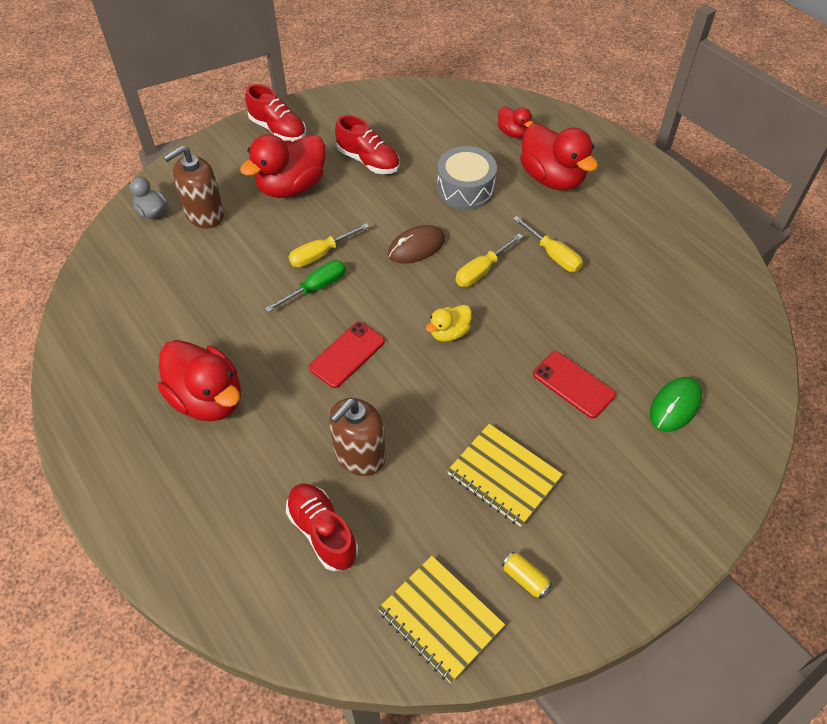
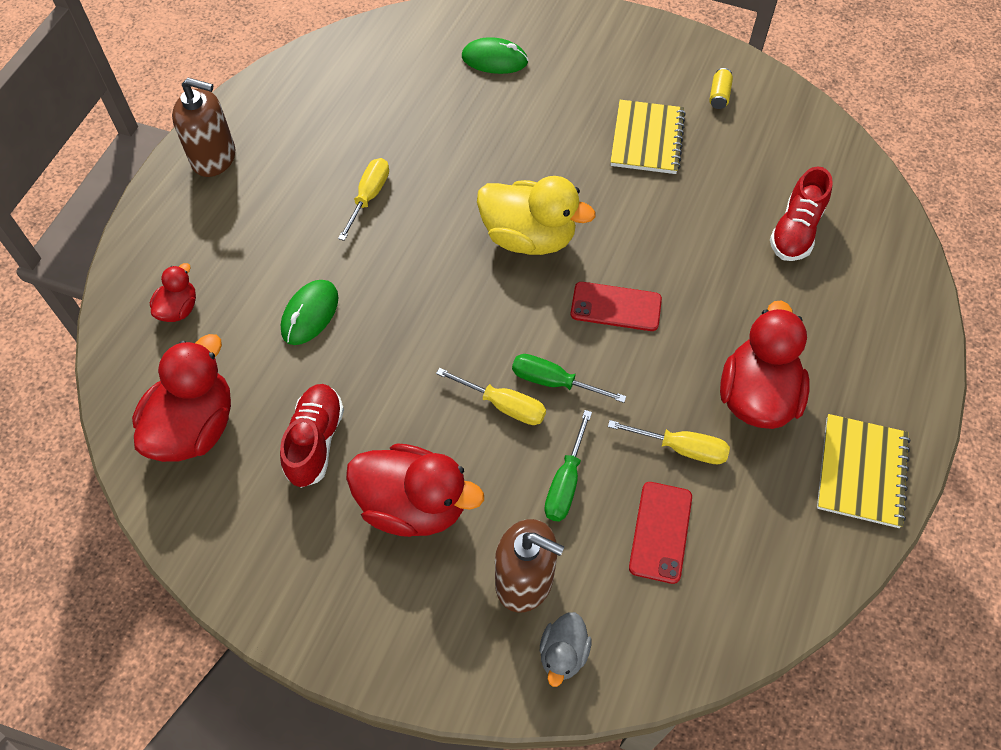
camera: 120 degrees left, 5 degrees up
(243, 259) = (565, 483): none -> green screwdriver
(278, 129) = (310, 595): red shoe -> none
(359, 455) = (709, 242): brown soap dispenser -> brown soap dispenser (214, 158)
(416, 247) = (433, 318): brown mouse -> none
(440, 619) = (791, 129): yellow notebook -> yellow notebook (861, 472)
(449, 333) = (529, 238): yellow duck -> yellow duck, size x1.95
(465, 189) = (310, 314): grey drum -> green mouse
(481, 271) = (430, 246): yellow screwdriver -> yellow screwdriver (682, 448)
(552, 178) = (245, 241): red duck -> red duck (195, 427)
(573, 384) = (521, 128): red phone -> red phone (660, 532)

